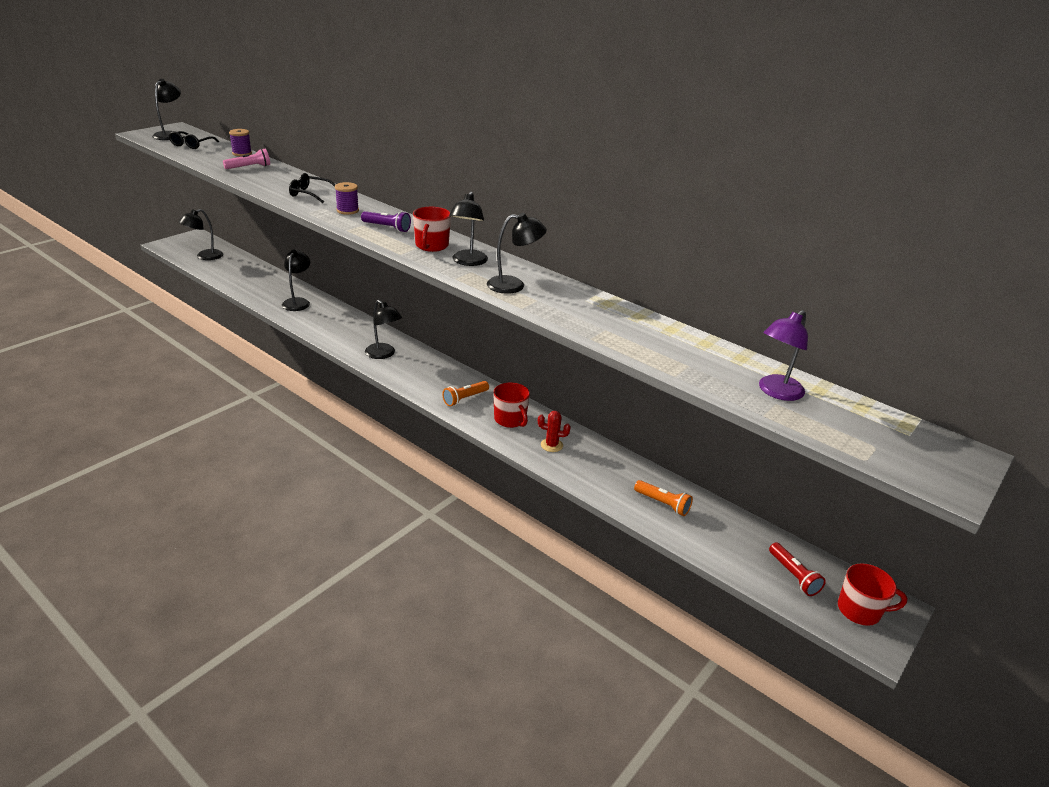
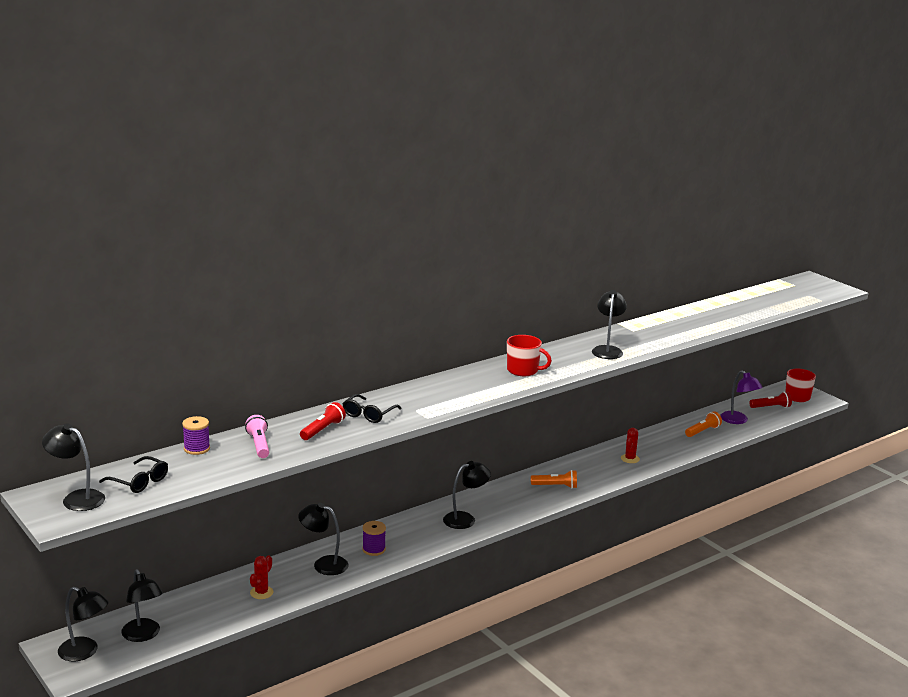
camera: 75 degrees left, 10 degrees down
(256, 285) = (261, 592): none -> red cactus
(277, 182) = (323, 430): none -> red flashlight
(347, 210) = (425, 399): purple spool -> purple spool (374, 549)
(387, 228) = (476, 385): purple flashlight -> none
(465, 398) = (555, 486): orange flashlight -> orange flashlight turned 60 degrees counterclockwise
(468, 262) = (560, 360): black lamp -> black lamp (85, 652)
(510, 419) = (591, 470): red mug -> none
(776, 392) = (756, 304): purple lamp -> purple lamp (738, 420)

